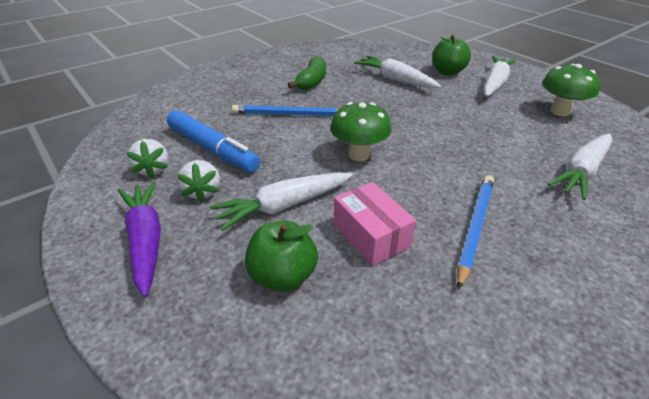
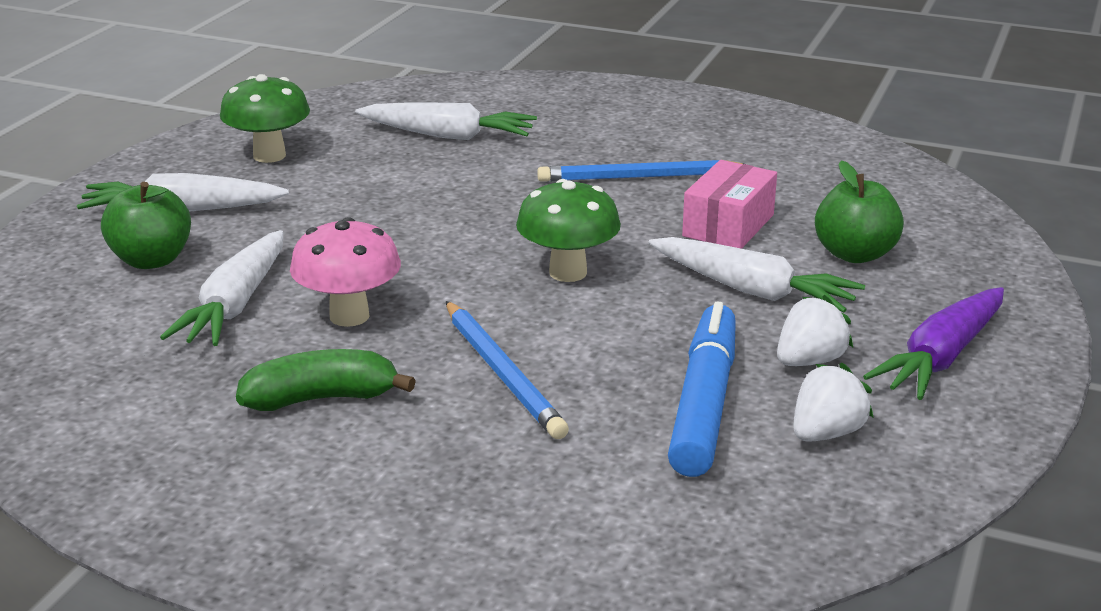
camera: 120 degrees left, 10 degrees down
(366, 97) = (349, 316): none -> pink mushroom

